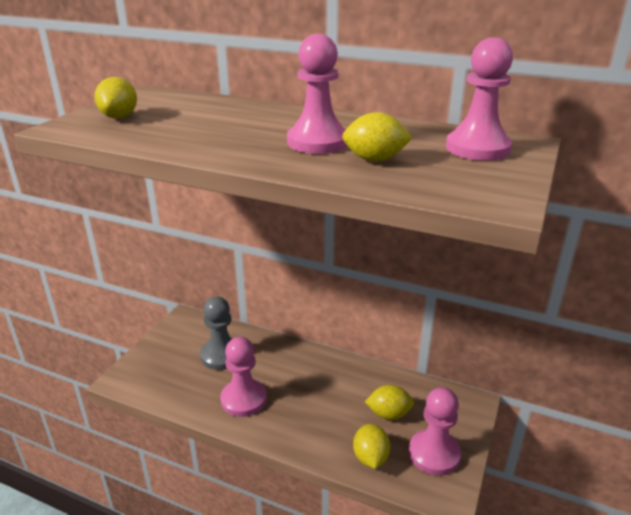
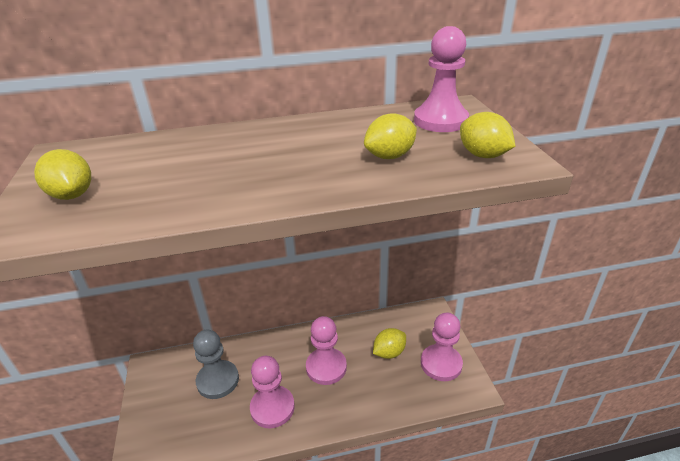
camera: 35 degrees left, 5 degrees up
(317, 142) = (320, 155): pink pawn -> pink pawn (326, 367)
(370, 458) = (405, 393): yellow lemon -> yellow lemon (483, 155)

